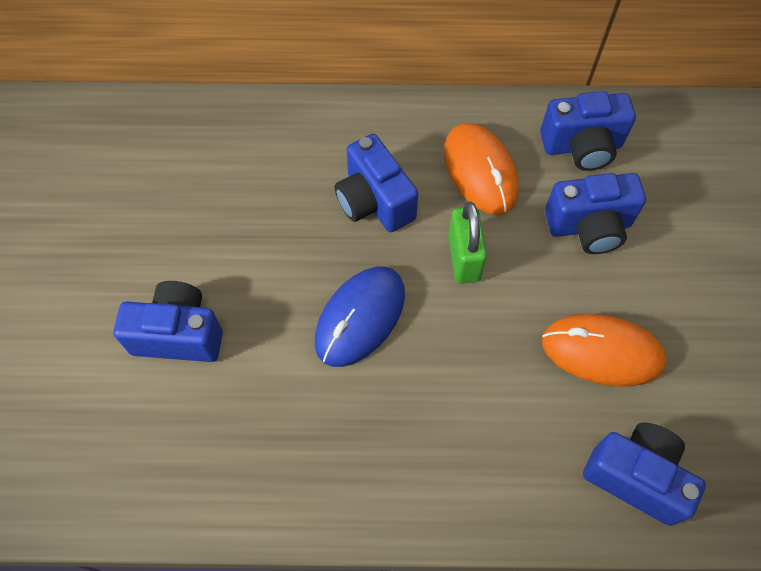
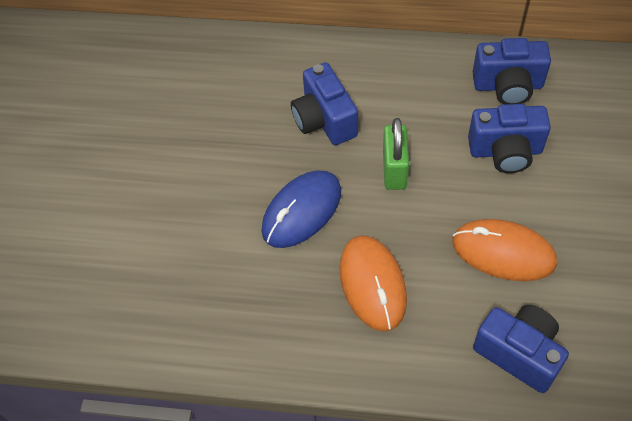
camera: 10 degrees right, 5 degrees down
(179, 334) = (152, 214): blue camera -> none
(480, 171) = (417, 101): orange mouse -> orange mouse (372, 284)

